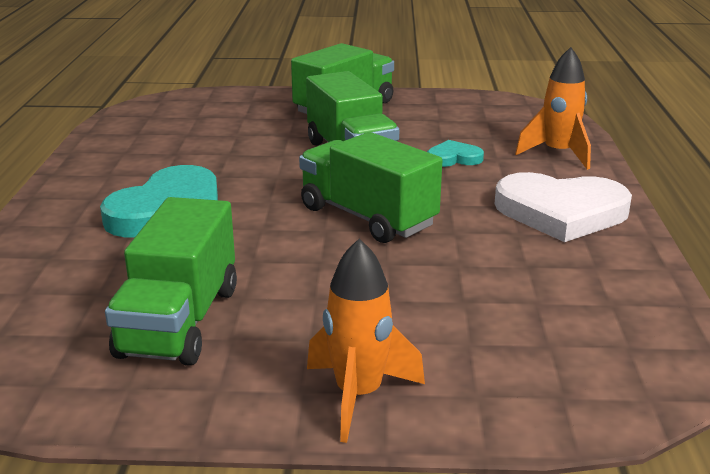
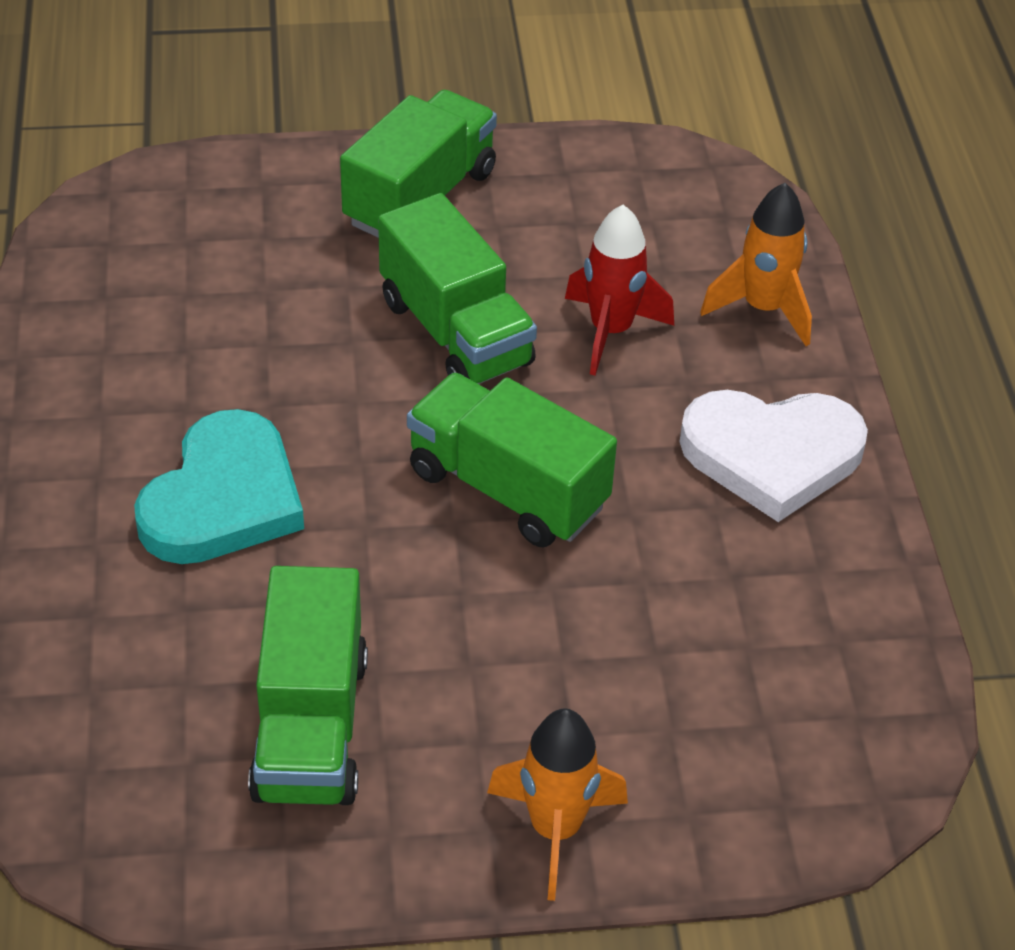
camera: 10 degrees left, 20 degrees up
(453, 158) = (610, 331): turquoise heart -> red rocket

